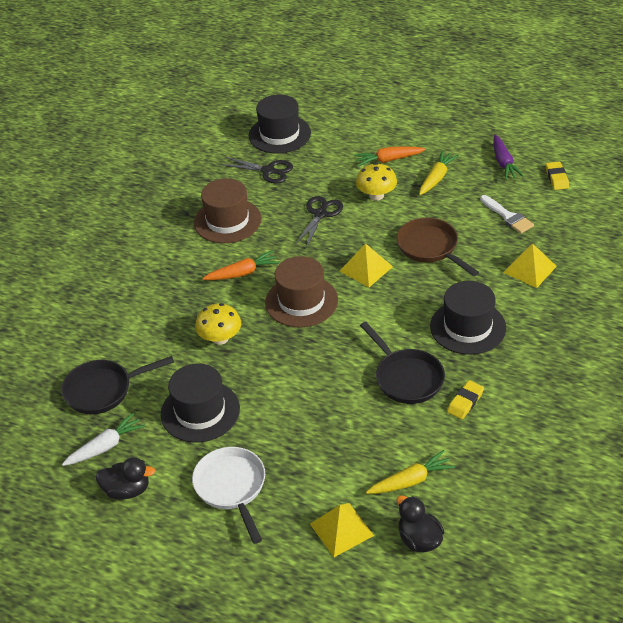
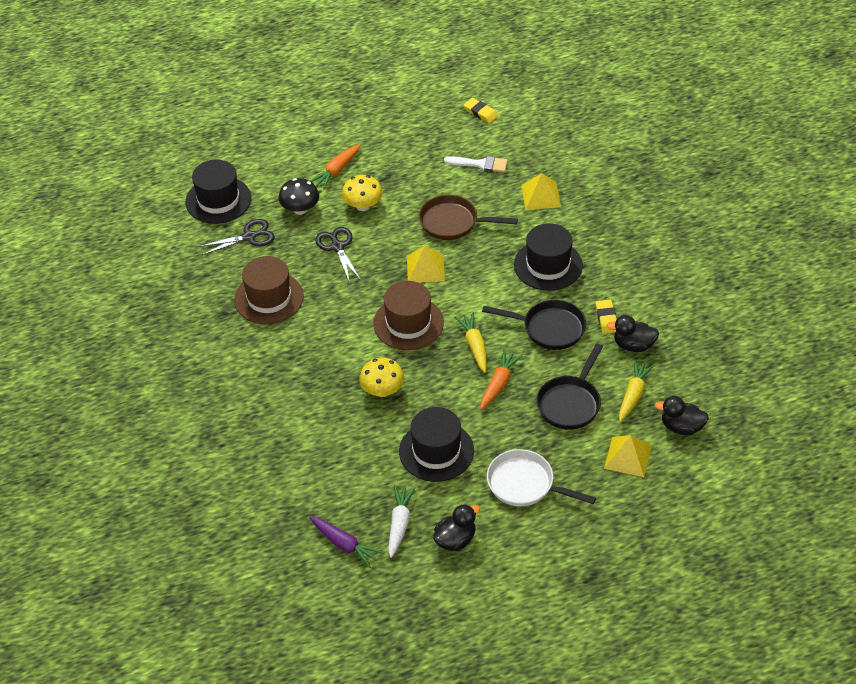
camera: 45 degrees left, 5 degrees up
(103, 390) = (343, 488): black pan -> black pan (570, 403)
(242, 273) = (335, 331): orange carrot -> orange carrot (498, 384)
(327, 172) = (300, 209): none -> black mushroom
(436, 178) = (392, 164): yellow carrot -> yellow carrot (474, 346)
(462, 440) = (633, 345): none -> black duck
(503, 163) = (428, 122): purple carrot -> purple carrot (344, 545)

